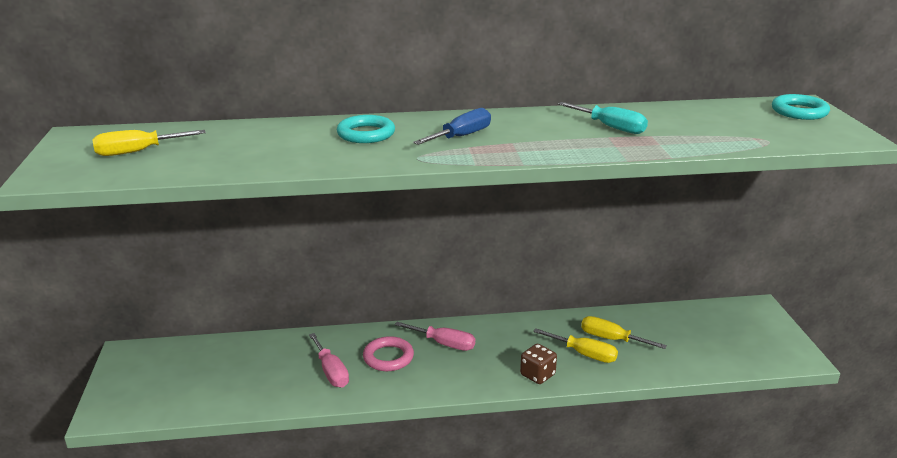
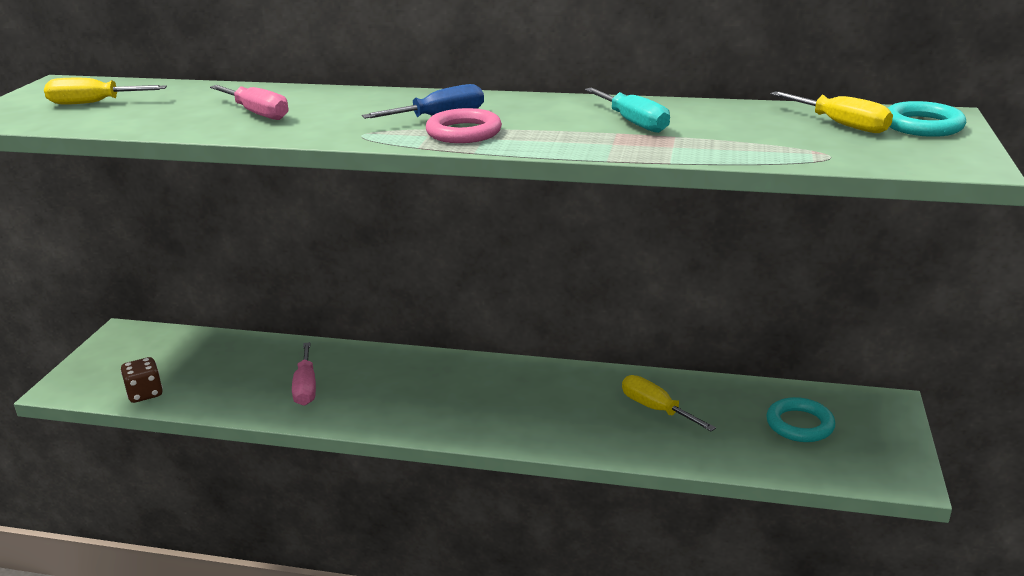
camera: 20 degrees right, 0 degrees up
(366, 134) = (338, 106): turquoise ring -> turquoise ring (799, 424)
(388, 357) = (377, 383): pink ring -> pink ring (464, 132)
(444, 344) = (449, 379): pink screwdriver -> pink screwdriver (257, 113)
(537, 375) = (534, 434): brown dice -> brown dice (145, 393)
(584, 354) = (608, 420): yellow screwdriver -> yellow screwdriver (841, 125)

